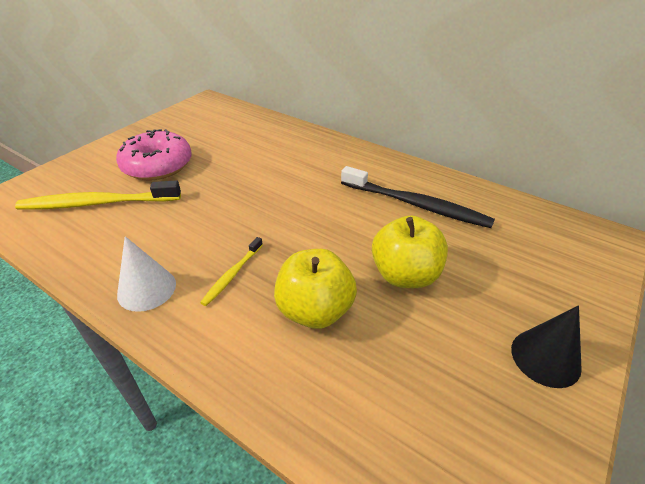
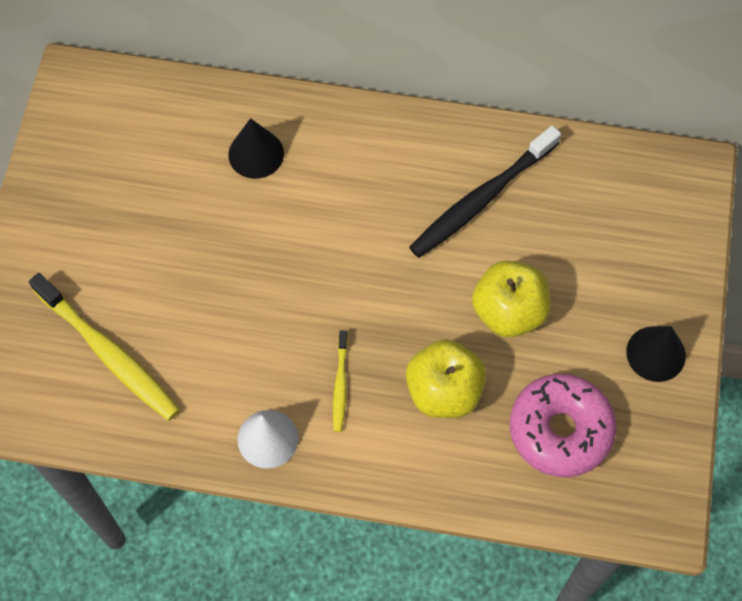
camera: 25 degrees left, 25 degrees up
(98, 203) = (108, 353): yellow toothbrush -> yellow toothbrush turned 105 degrees counterclockwise
(157, 166) = (125, 258): pink donut -> pink donut (560, 430)
(277, 146) = (256, 154): none -> black cone
(416, 205) = (481, 199): black toothbrush -> black toothbrush turned 135 degrees clockwise

